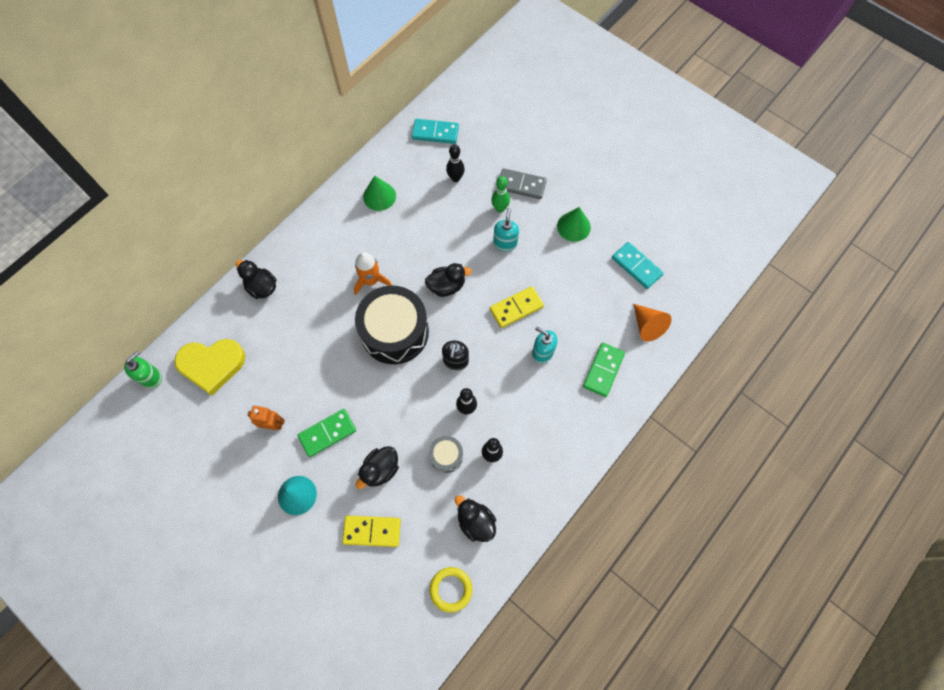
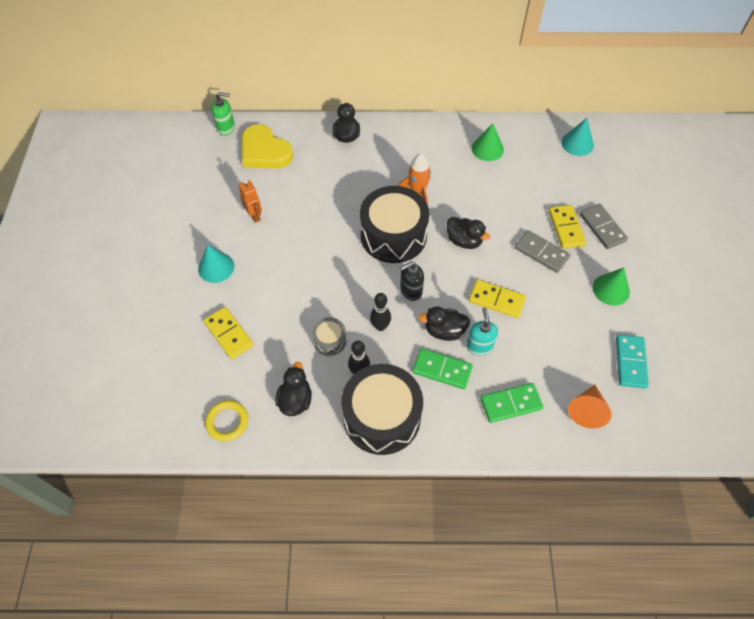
camera: 50 degrees right, 10 degrees down
(327, 433) = (277, 251): green domino -> green domino (442, 370)
(380, 470) = (280, 305): black duck -> black duck (444, 331)
(435, 133) = (577, 143): turquoise domino -> turquoise cone
(455, 178) = (556, 182): black bowling pin -> none
(500, 208) = (566, 228): green bowling pin -> yellow domino
(505, 243) = (541, 253): turquoise soap dispenser -> grey domino
(541, 468) = (382, 417): none -> black drum

